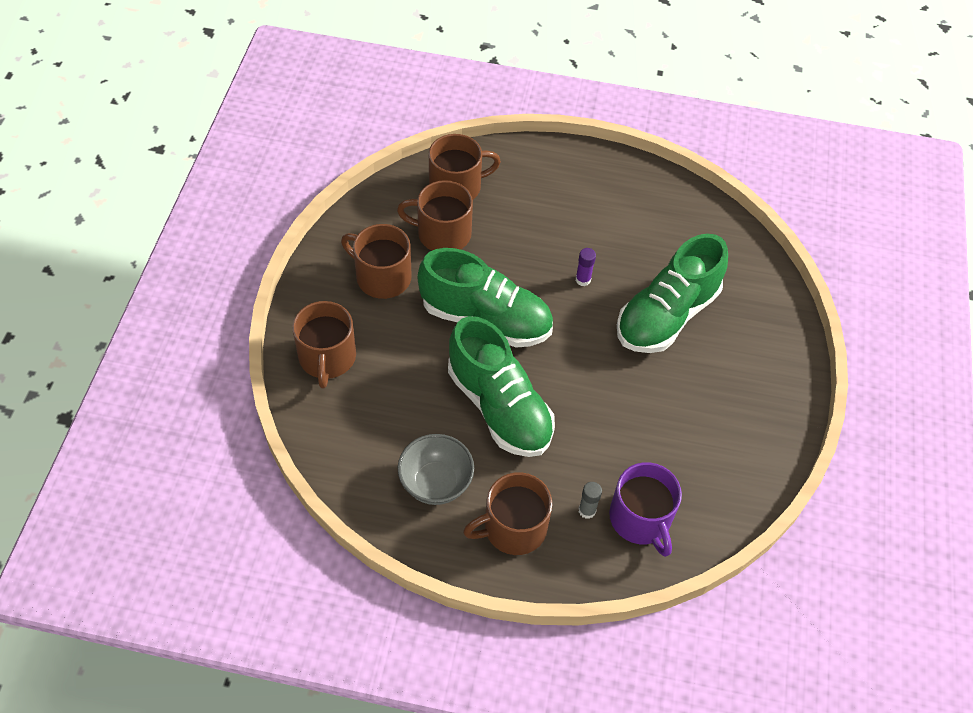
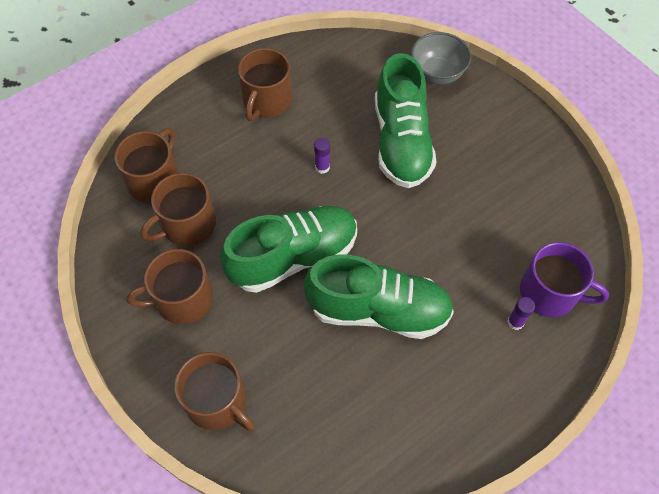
camera: 45 degrees left, 5 degrees up
(436, 483) = (406, 410): grey bowl -> grey bowl (437, 74)
(513, 527) = (489, 384): brown mug -> brown mug (266, 100)
(587, 510) = (515, 322): grey glue stick -> purple glue stick

